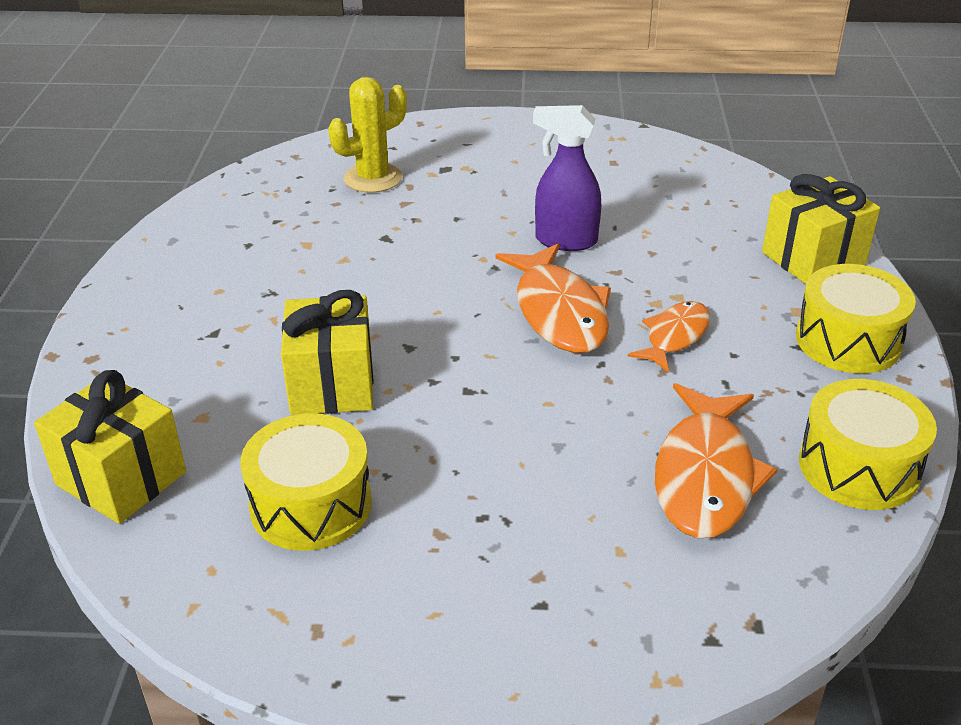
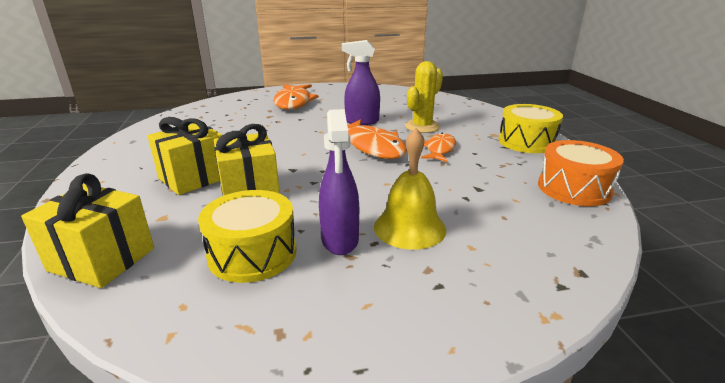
camera: 15 degrees left, 10 degrees down
(373, 178) = (248, 109): yellow cactus -> yellow cactus (422, 127)
(435, 504) = (340, 240): none -> purple spray bottle
(545, 499) = (409, 227): none -> yellow bell
(705, 475) = (496, 203): orange fish -> orange fish (294, 102)
(813, 259) = (487, 117): yellow gift -> yellow gift (194, 178)
(858, 467) = (574, 188): yellow drum -> orange drum

